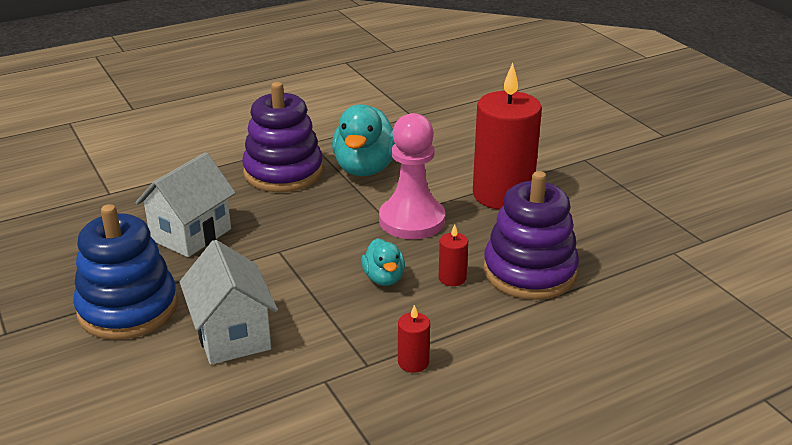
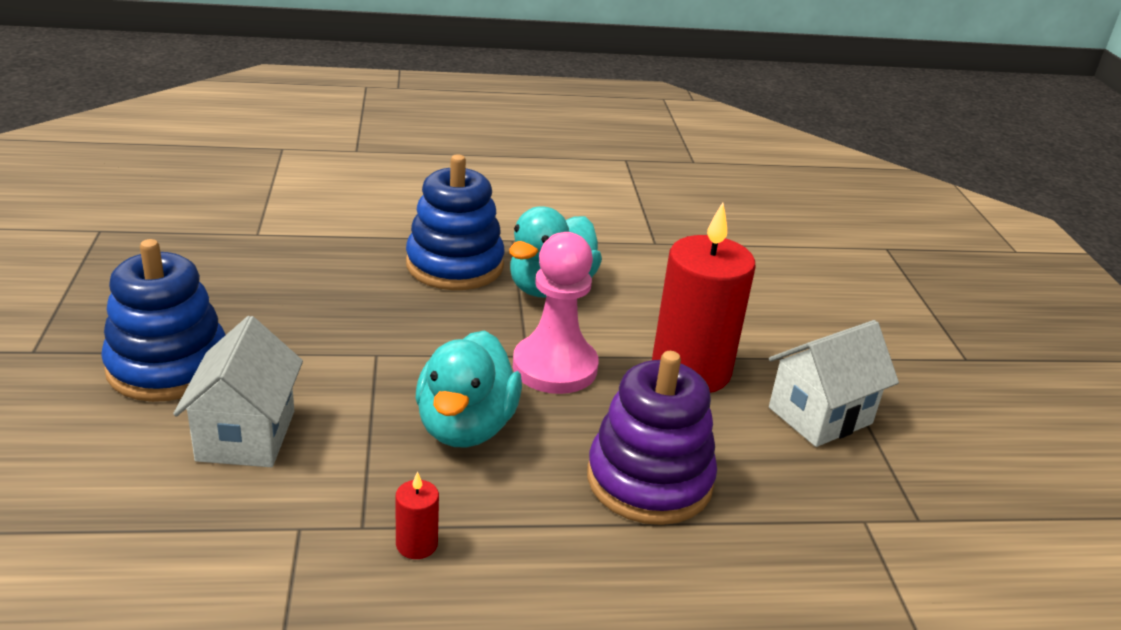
camera: 20 degrees right, 0 degrees up
(191, 234) = (300, 305): white house -> white house (820, 416)
(283, 172) = (455, 265): purple stacking toy -> blue stacking toy
(384, 278) = (466, 427): turquoise duck -> turquoise duck, size x1.86
(452, 278) = (546, 455): red candle -> none

